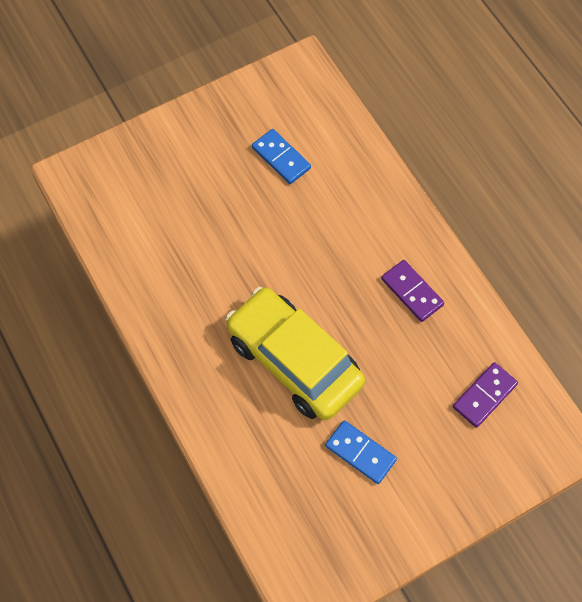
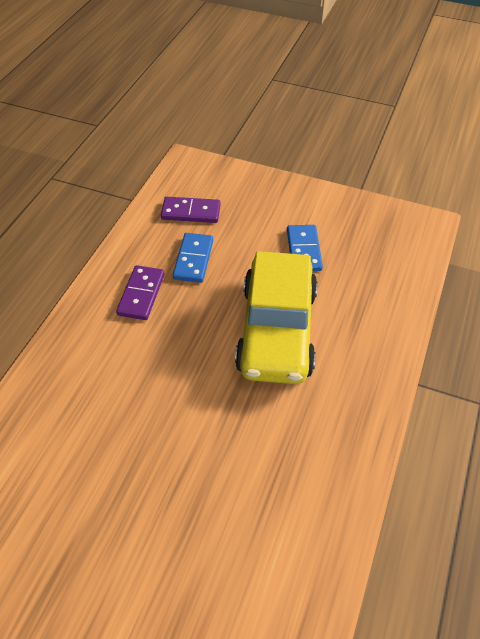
camera: 130 degrees left, 15 degrees down
(281, 158) = (71, 486): blue domino -> blue domino (193, 259)

